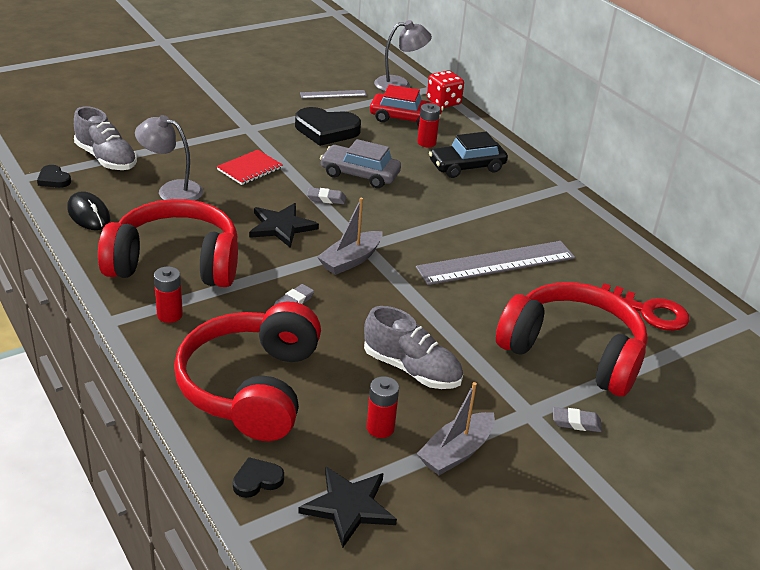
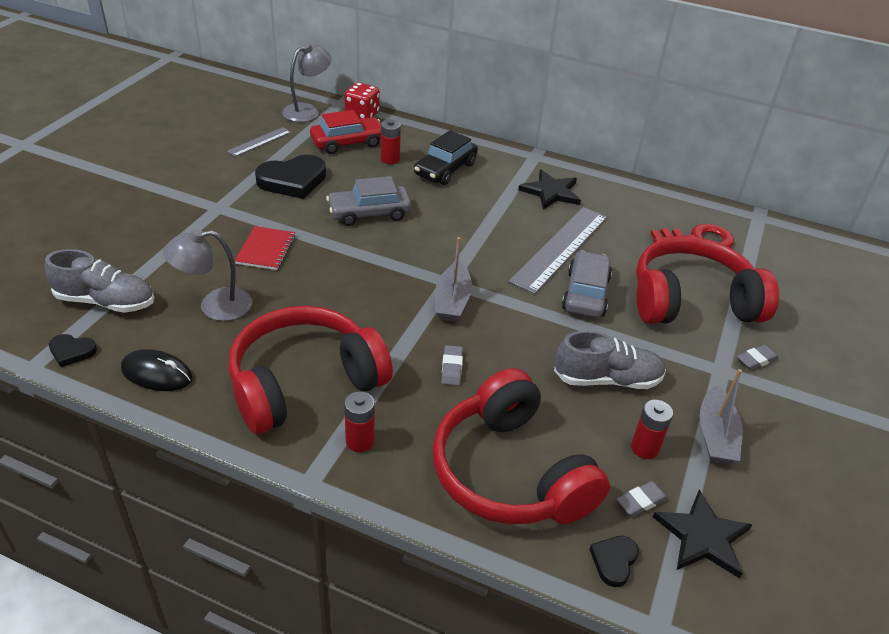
camera: 35 degrees left, 5 degrees up
(281, 227) = (359, 296): black star -> black star (551, 192)
(326, 198) = (367, 250): grey eraser -> grey eraser (641, 501)
(475, 304) = (585, 293): none -> grey car

